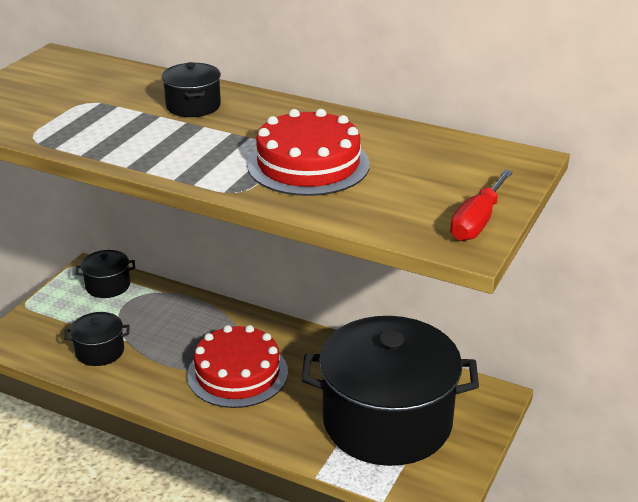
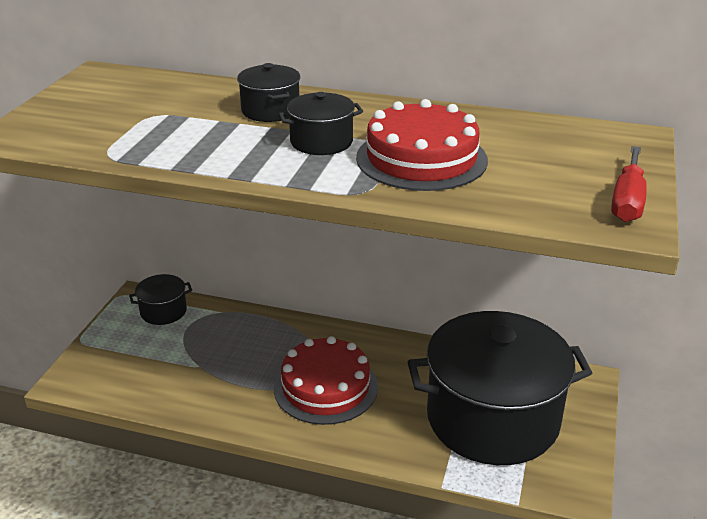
camera: 10 degrees left, 0 degrees up
(100, 351) = (174, 381): black pot -> black pot (321, 142)

